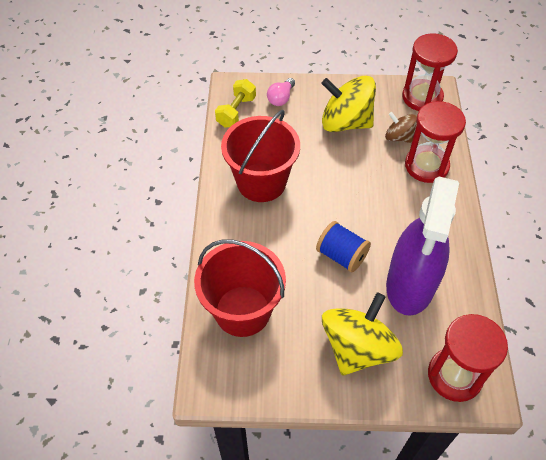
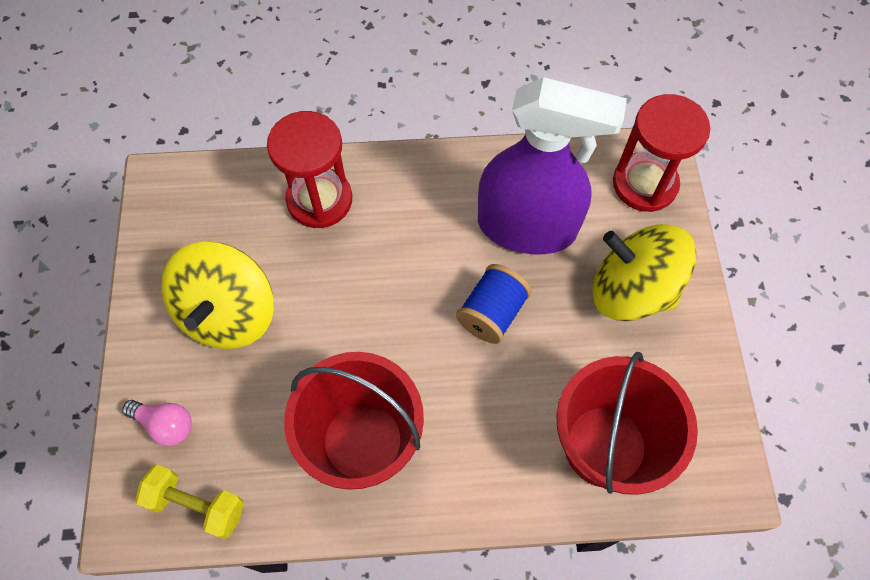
camera: 95 degrees left, 10 degrees up
(398, 137) = (262, 235): brown spinning top -> none
(422, 97) = (176, 200): red hourglass -> none

